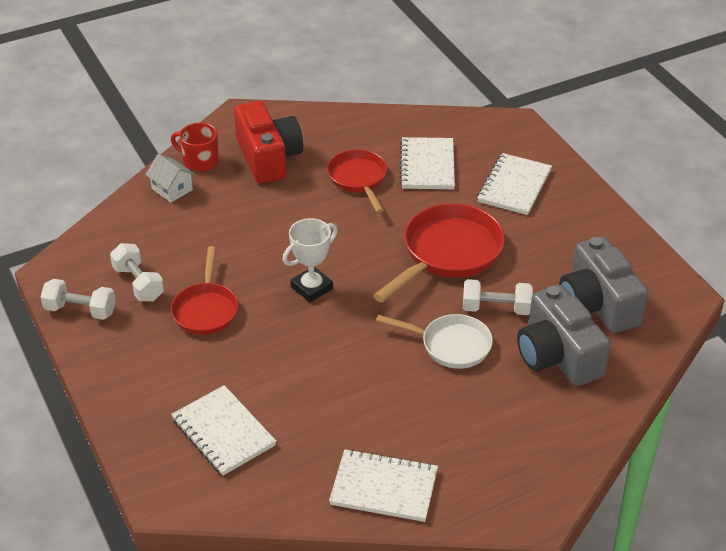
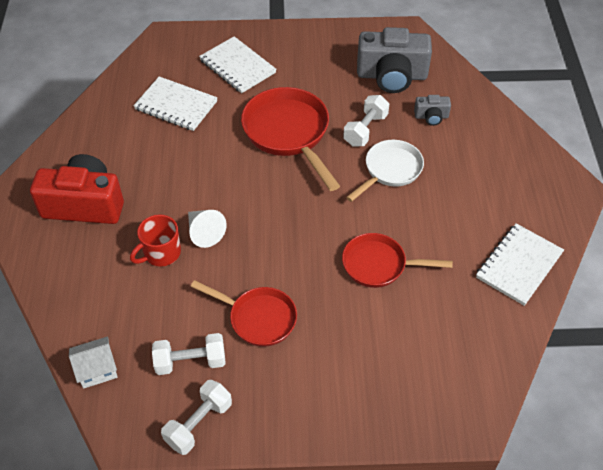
camera: 65 degrees left, 10 degrees up
(172, 189) = (73, 292): white house -> white house (97, 369)
(199, 161) = (49, 257): red mug -> red mug (161, 253)
(223, 432) = (415, 353): white notebook -> none
(282, 241) = (204, 233): none -> white cone
(311, 288) = (275, 233): white trophy -> none
(358, 179) = (161, 154): red pan -> red pan (379, 265)
(557, 356) = (431, 117): grey camera -> grey camera, size x0.46

